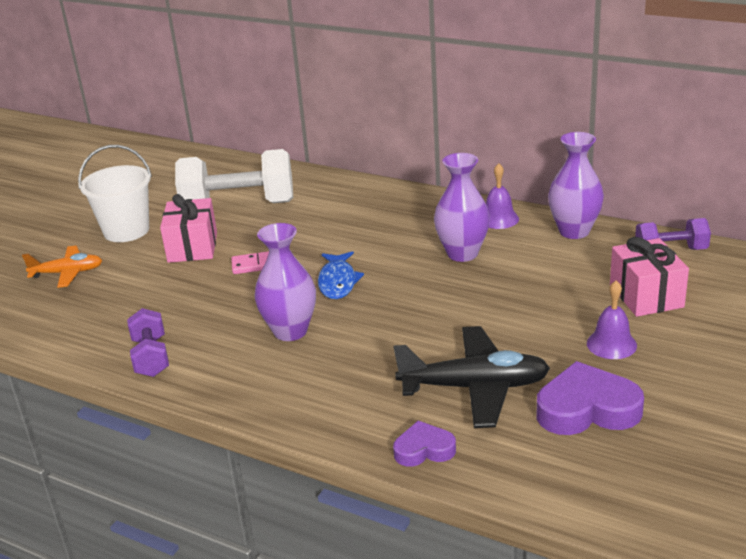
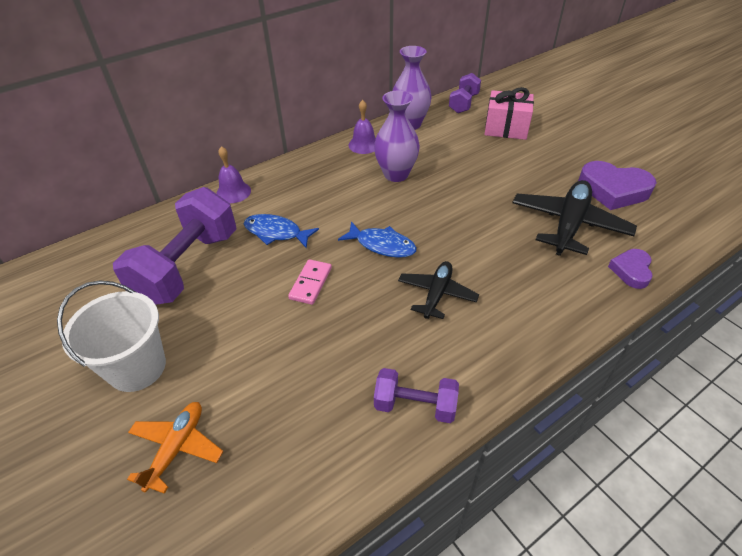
camera: 65 degrees left, 15 degrees up
(192, 247) = (232, 321): pink gift -> none
(239, 206) = (188, 267): white dumbbell -> purple dumbbell
(290, 331) = (437, 294): purple vase -> black plane
(311, 225) = (276, 233): none -> blue fish
(587, 409) = (613, 190): purple heart -> purple heart turned 90 degrees counterclockwise
(611, 344) = (550, 158): purple bell -> purple bell (233, 192)

